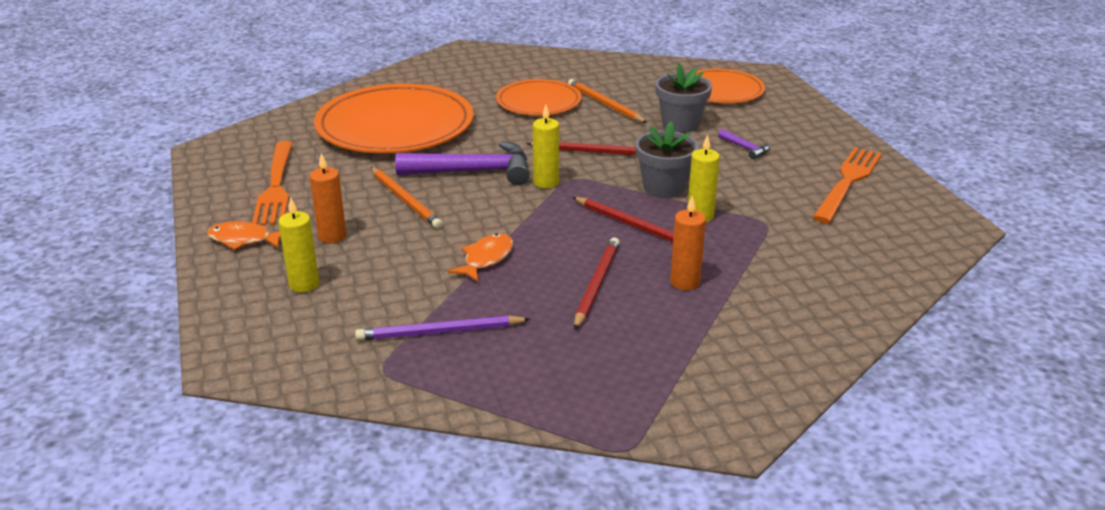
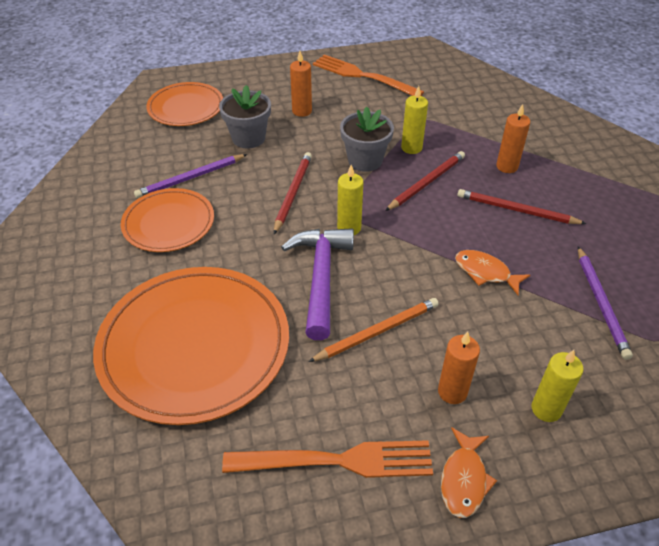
camera: 85 degrees left, 15 degrees up
(605, 104) = (190, 178): orange pencil -> purple pencil
(746, 148) = (302, 111): purple hammer -> orange candle

